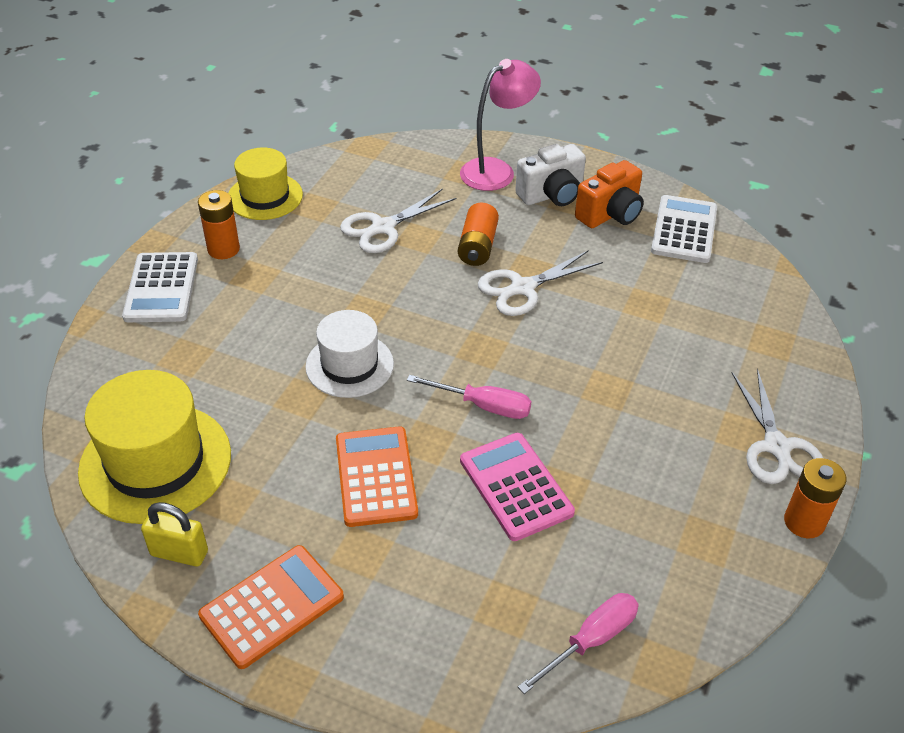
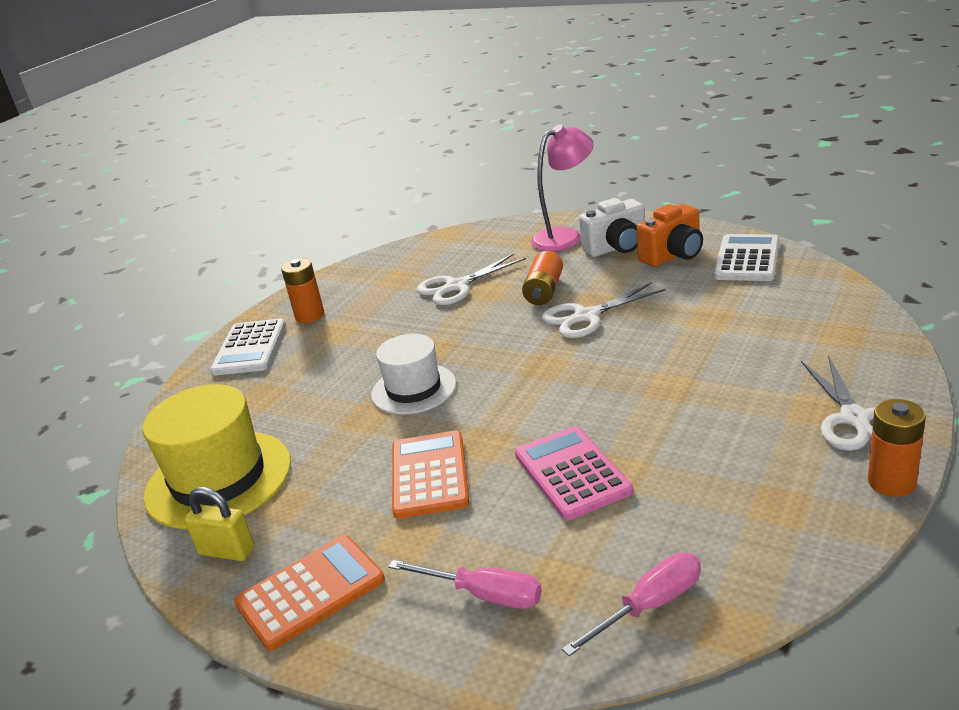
camera: 10 degrees right, 15 degrees down
(265, 196) = (352, 276): yellow hat -> none
(483, 406) = (542, 410): pink screwdriver -> pink screwdriver (483, 594)

